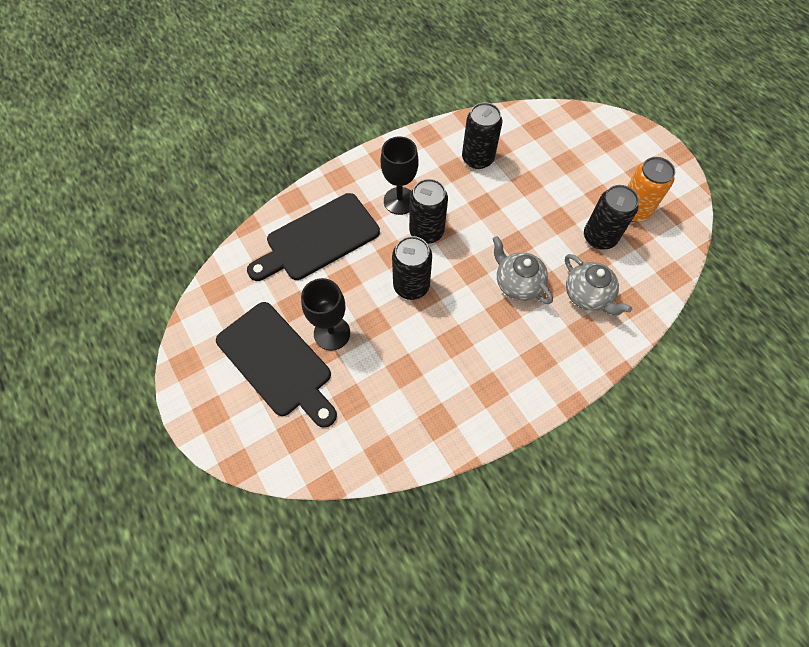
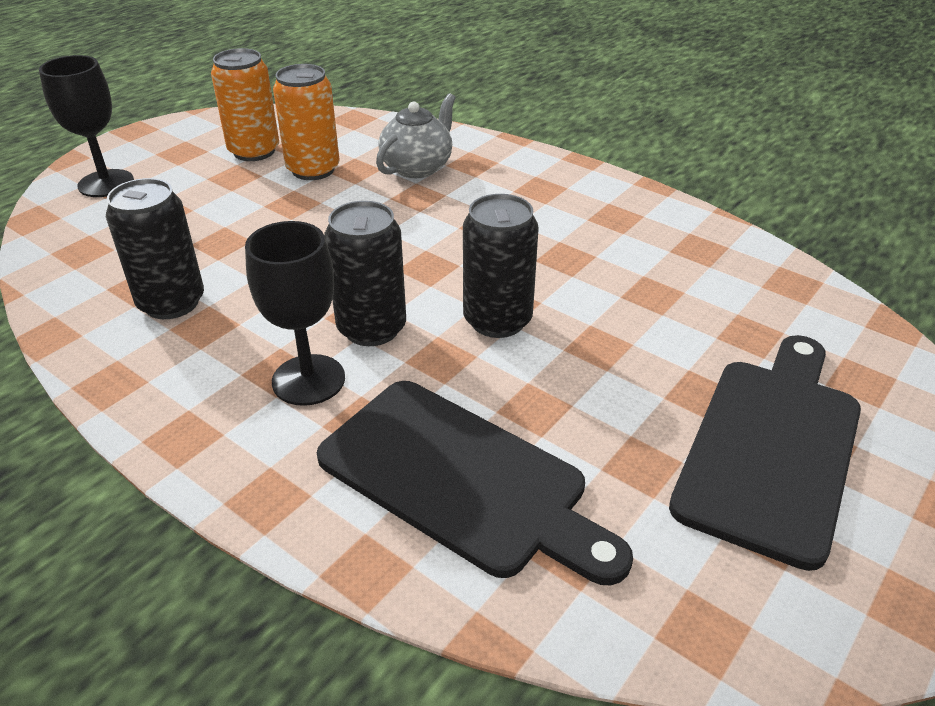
camera: 110 degrees left, 25 degrees down
(332, 333) = (656, 391): black goblet -> black goblet (106, 183)
(517, 283) = (430, 221): grey teapot -> none
(599, 237) = (313, 170): black can -> orange can

